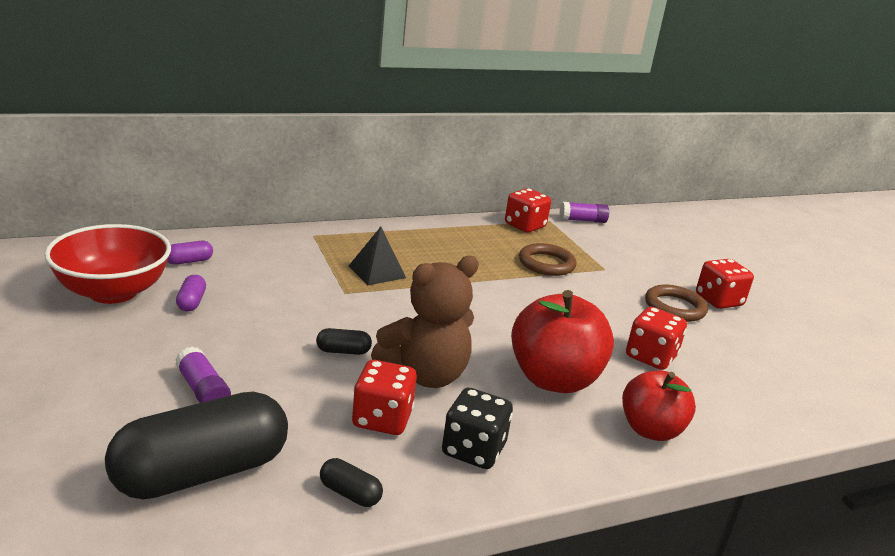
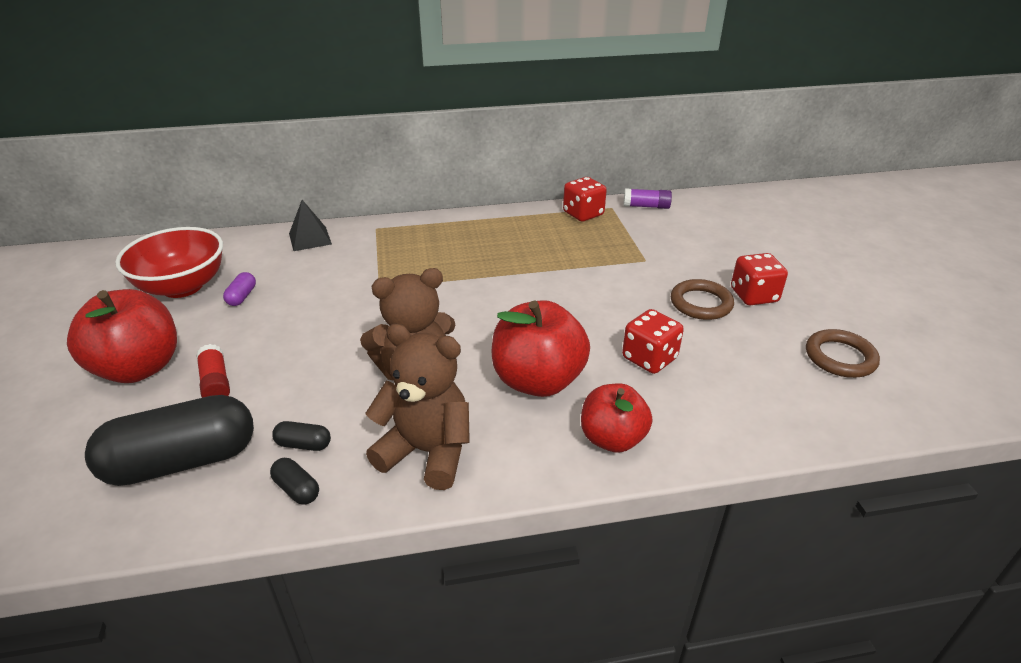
camera: 15 degrees right, 10 degrees up
(99, 377) = (139, 368): none -> red apple
(189, 261) = (256, 256): purple capsule -> none
(203, 390) = (215, 383): purple glue stick -> red glue stick
(343, 351) = (352, 347): black capsule -> black capsule (303, 444)
(377, 272) = (417, 265): black pyramid -> black pyramid (310, 238)
(382, 419) = (357, 416): red dice -> none
(473, 450) = (427, 452): black dice -> brown teddy bear
(546, 264) = (586, 255): brown ring -> brown ring (840, 357)

